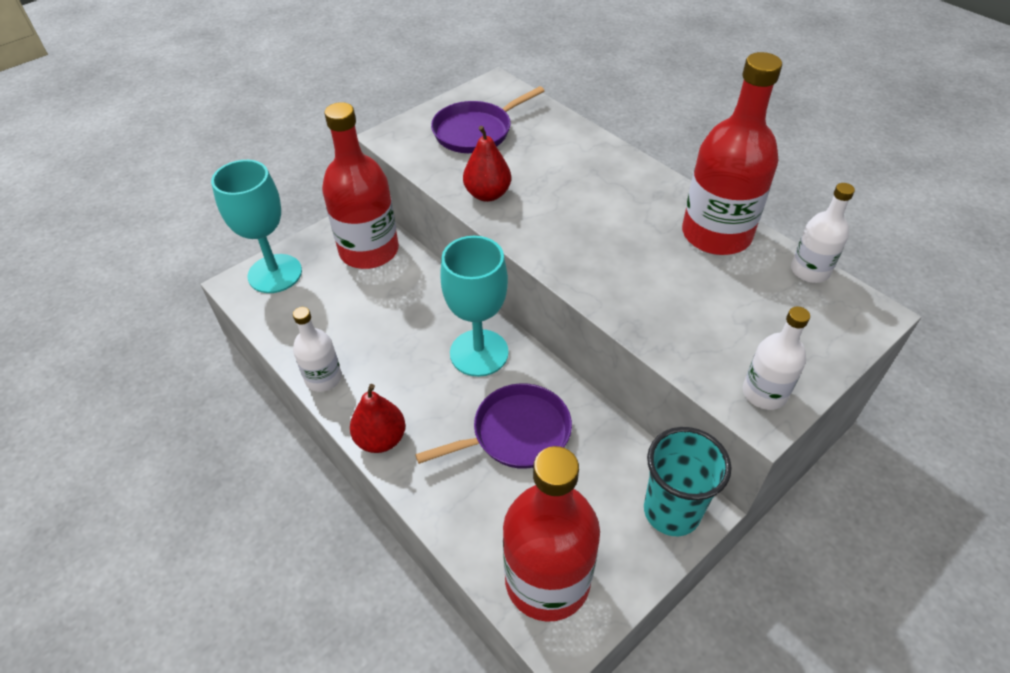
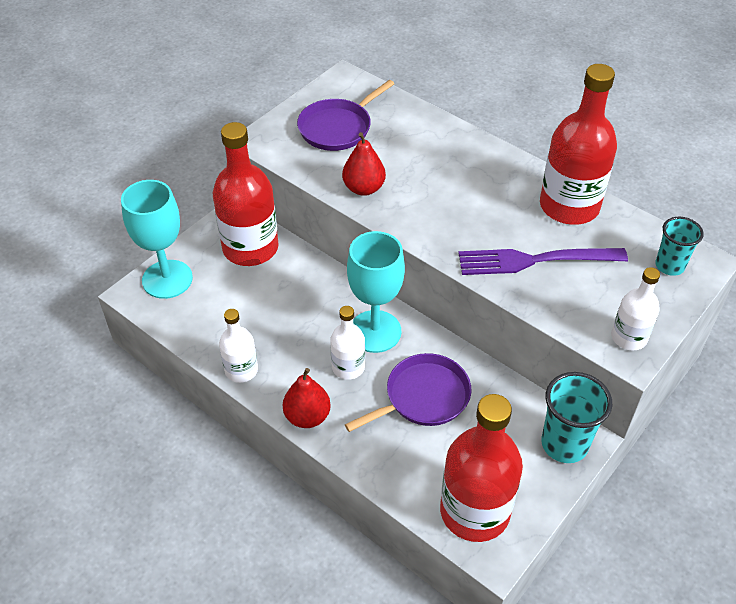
camera: 10 degrees left, 0 degrees up
(665, 290) = (535, 260): none -> purple fork
(810, 271) = (650, 231): white bottle -> white bottle (348, 367)
(827, 313) = (669, 266): none -> turquoise cup

